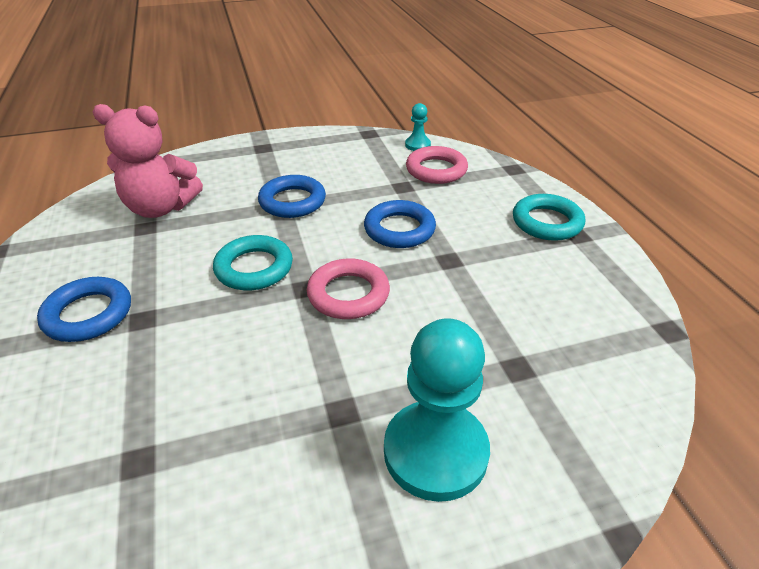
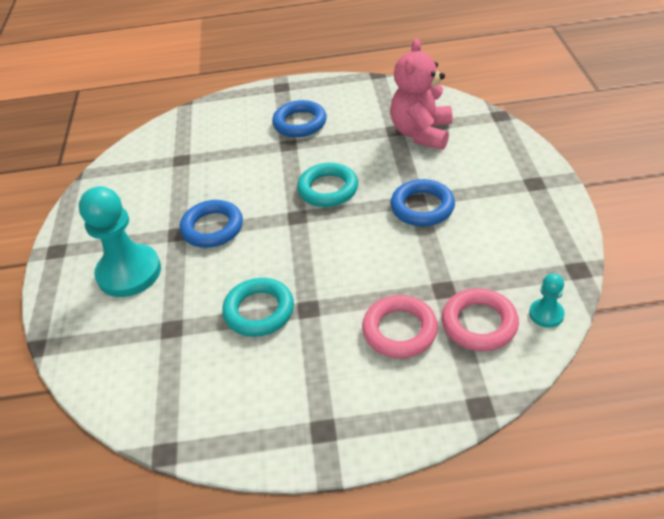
camera: 105 degrees right, 5 degrees up
(348, 294) = (282, 240): pink ring -> pink ring (399, 330)
(399, 229) = (362, 278): blue ring -> blue ring (212, 228)
(547, 222) = (352, 407): turquoise ring -> turquoise ring (259, 311)

